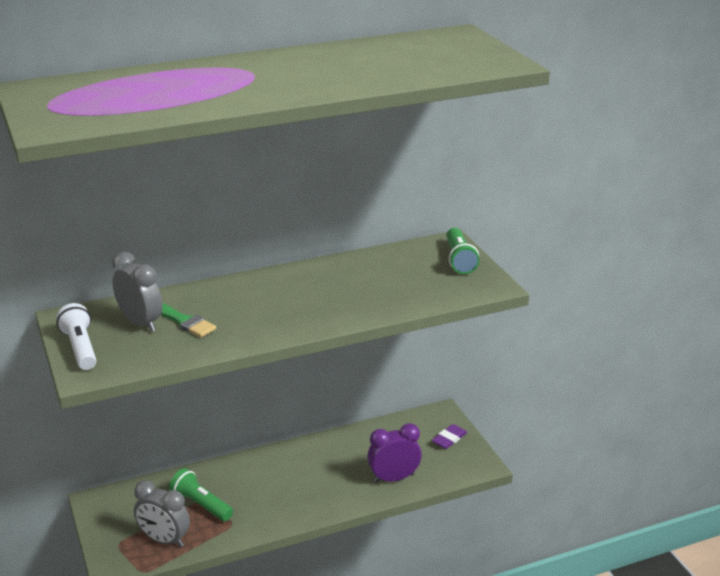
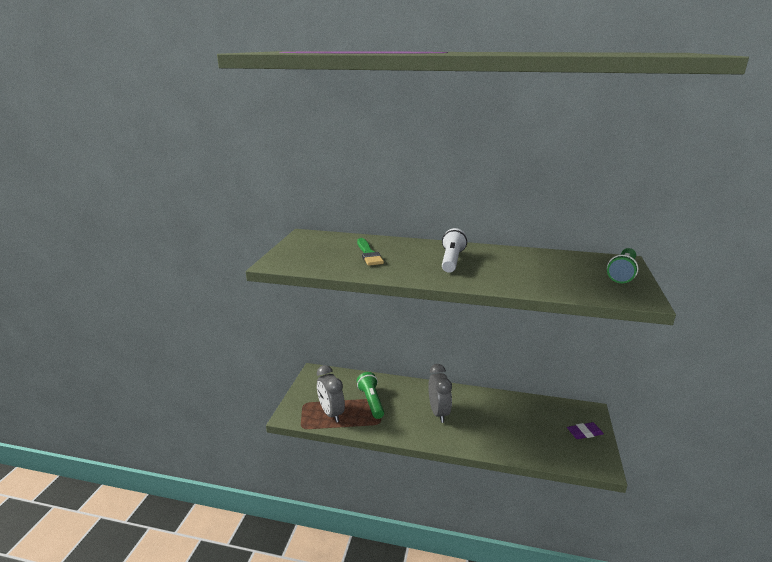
camera: 35 degrees right, 5 degrees down
(80, 348) = (292, 250): white flashlight -> white flashlight (451, 260)
(140, 323) = (342, 248): grey clock -> grey clock (438, 412)
(394, 478) = (518, 443): purple clock -> none

